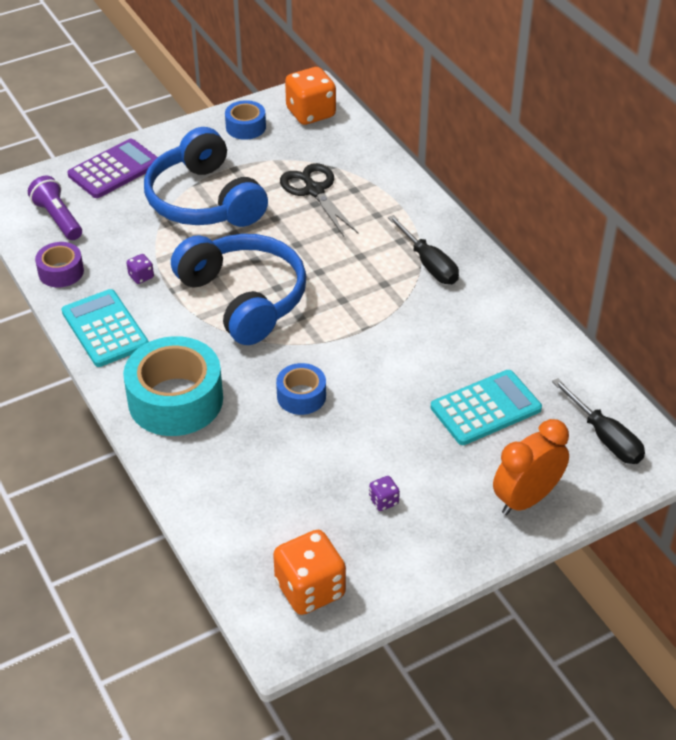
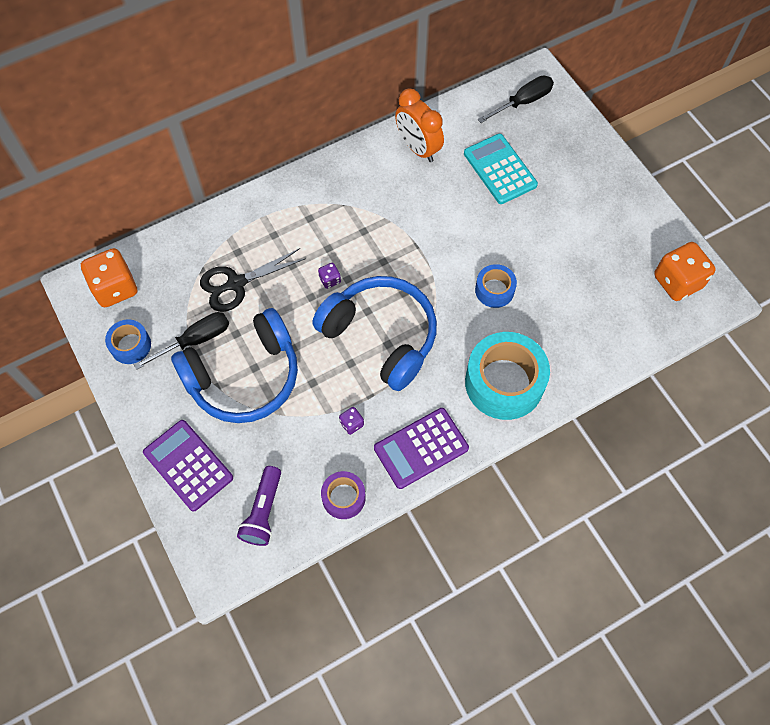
camera: 90 degrees left, 20 degrees up
(58, 218) = (263, 511): purple flashlight -> purple flashlight turned 45 degrees counterclockwise
(105, 329) = (421, 448): turquoise calculator -> purple calculator
(244, 298) = (381, 336): blue headphones -> blue headphones turned 75 degrees clockwise
(383, 501) = (594, 236): purple dice -> purple dice (330, 280)
(429, 264) = (340, 198): black screwdriver -> black screwdriver (195, 340)
(526, 499) = (583, 151): orange clock -> orange clock (418, 148)

